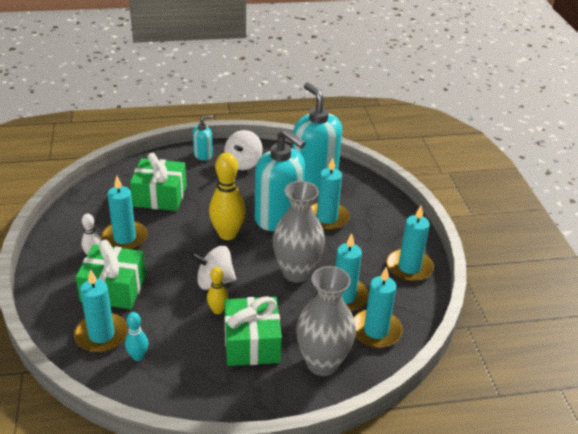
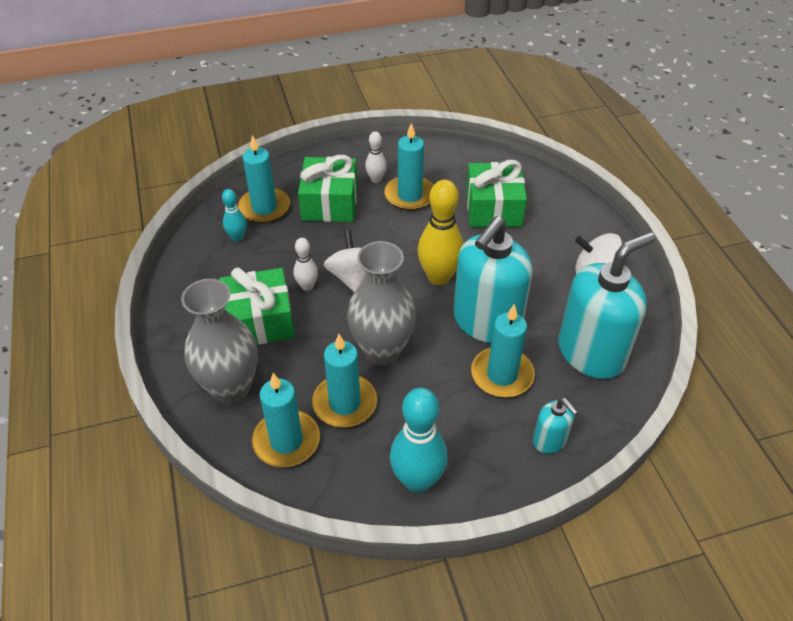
camera: 85 degrees right, 10 degrees up
(203, 155) = (594, 232): turquoise soap dispenser -> turquoise soap dispenser (550, 440)
(217, 310) = (307, 286): yellow bowling pin -> white bowling pin
(409, 267) = (417, 480): turquoise candle -> turquoise bowling pin

